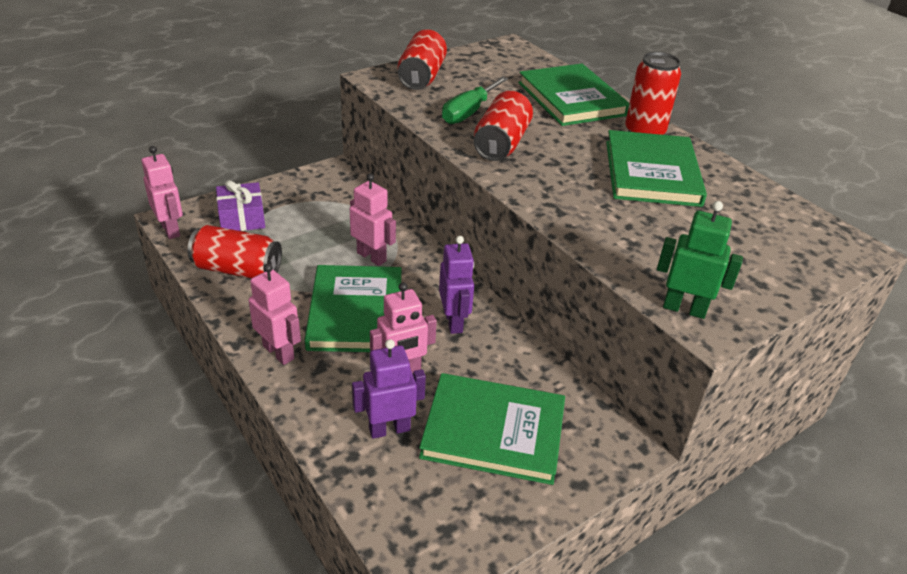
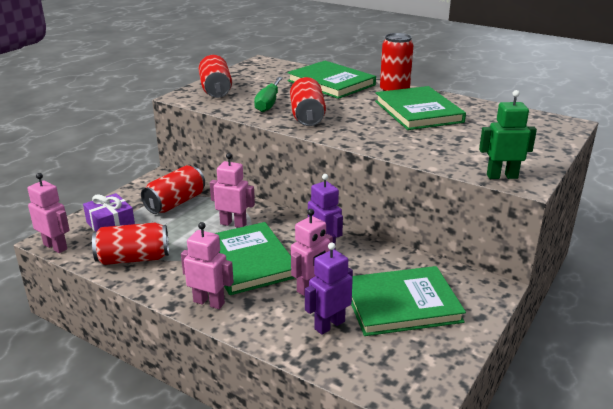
camera: 20 degrees left, 10 degrees down
(327, 209) = (175, 203): none -> red can

